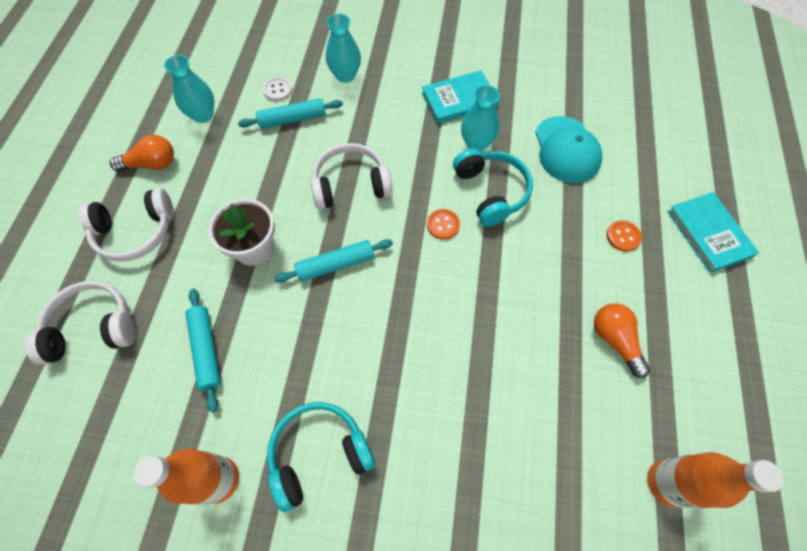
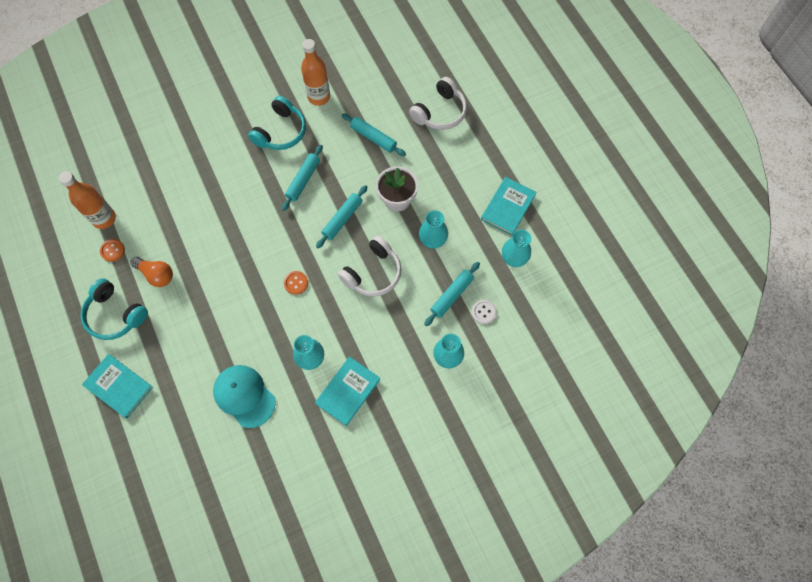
camera: 145 degrees right, 5 degrees up
(136, 232) = (472, 166): white headphones -> none
(152, 164) = (508, 207): orange light bulb -> turquoise book
(260, 178) = (432, 241): none -> turquoise vase
(344, 350) = (303, 180): none -> turquoise rolling pin
(491, 192) = (279, 326): turquoise headphones -> turquoise headphones (115, 314)
(623, 236) = (176, 347): orange button -> orange button (112, 250)

